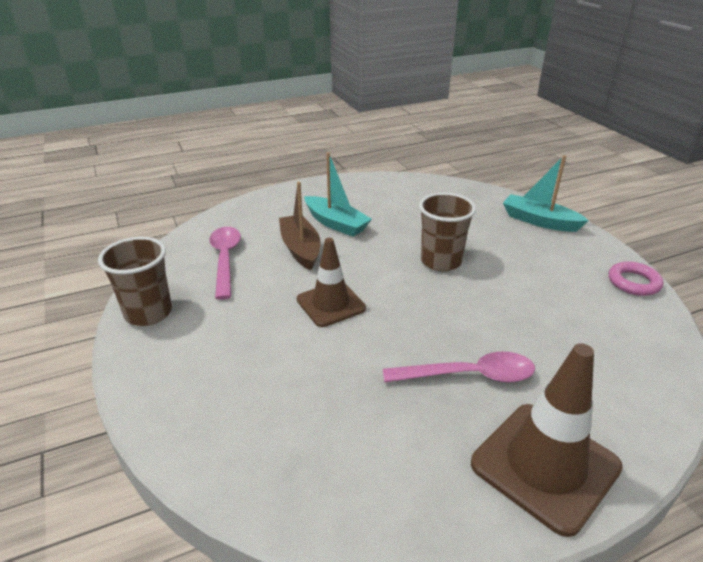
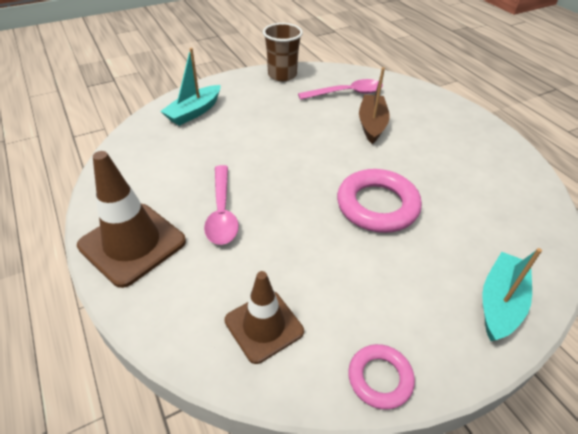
camera: 85 degrees right, 10 degrees up
(300, 249) = (372, 124): brown boat -> brown boat turned 60 degrees counterclockwise
(331, 304) = (301, 143): brown traffic cone -> brown traffic cone (264, 326)
(336, 223) = (420, 140): turquoise boat -> turquoise boat (194, 112)
(441, 261) = (377, 205): brown cup -> pink ring

